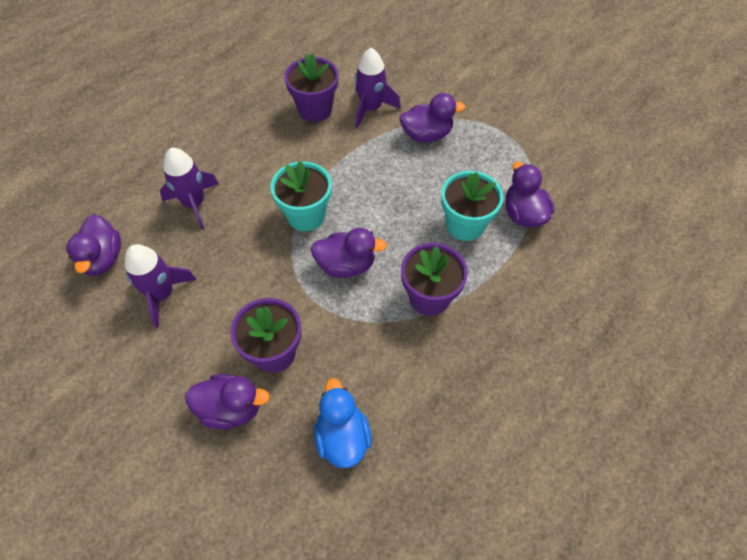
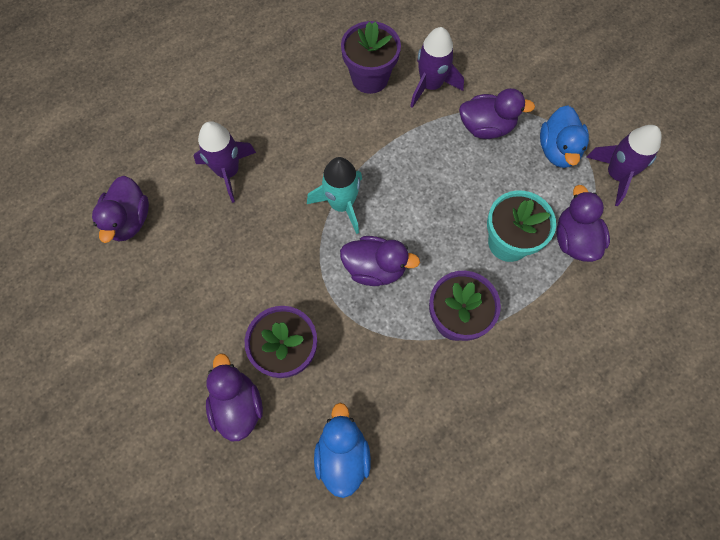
camera: 10 degrees right, 10 degrees up
(162, 294) = (184, 270): purple rocket -> purple rocket (616, 175)
(231, 408) = (237, 405): purple duck -> purple duck turned 120 degrees counterclockwise
(306, 215) = (341, 204): turquoise flower pot -> turquoise rocket
(494, 144) = (558, 150): none -> blue duck

